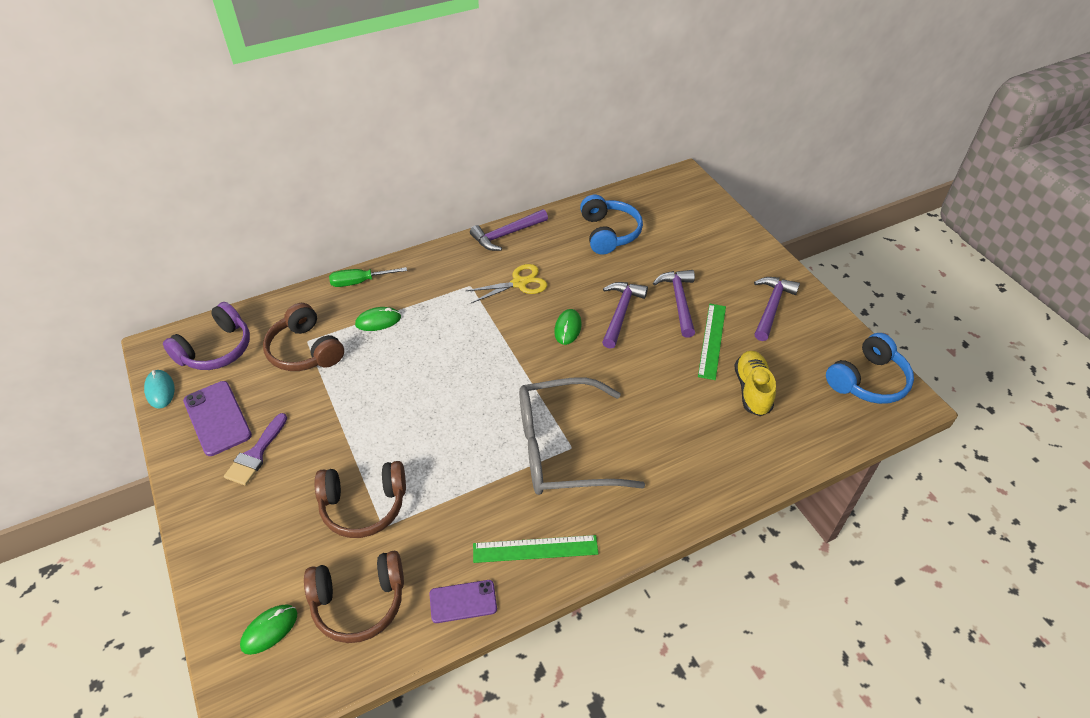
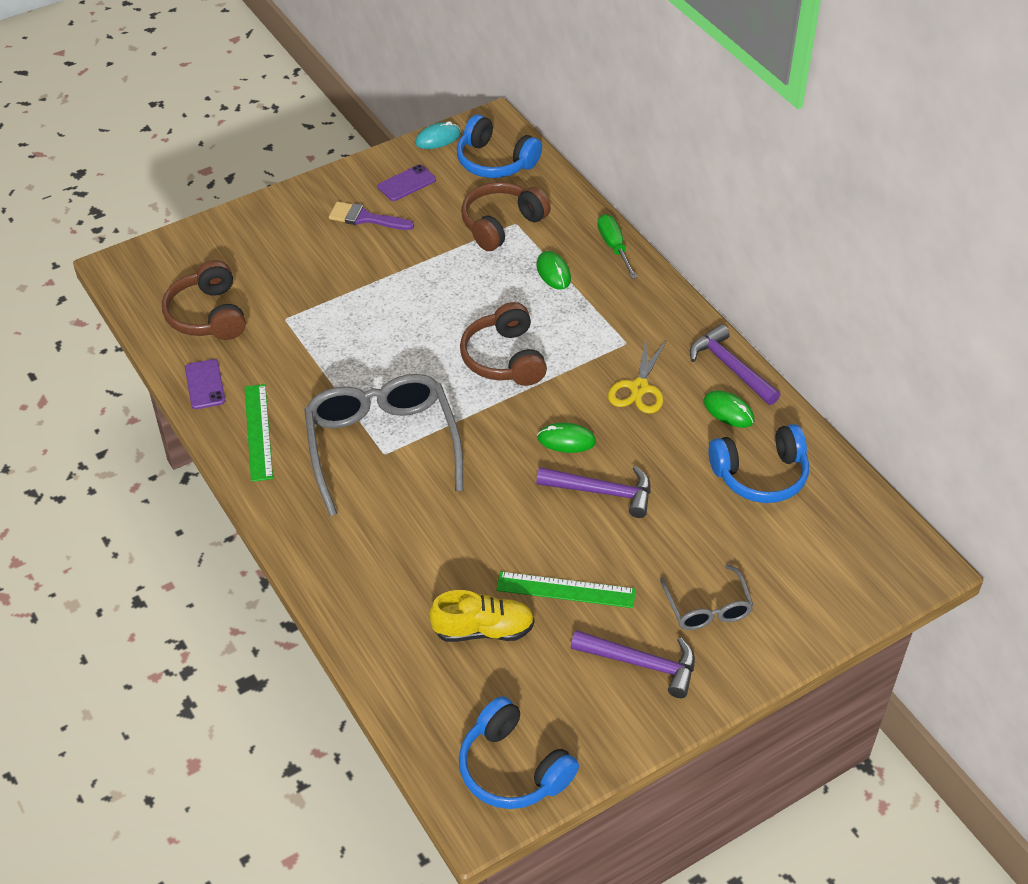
camera: 85 degrees right, 0 degrees up
(216, 349) = (495, 162): purple headphones -> blue headphones
(217, 418) = (406, 183): purple phone -> purple phone, size x0.65
(269, 630) = (185, 265): green mouse -> green mouse (728, 411)
(364, 505) = (308, 301): brown headphones -> brown headphones (504, 358)
(519, 283) = (639, 388): yellow scissors -> yellow scissors turned 45 degrees clockwise
(679, 301) = (634, 555): purple hammer -> none
(722, 271) = (707, 608): none -> grey glasses

